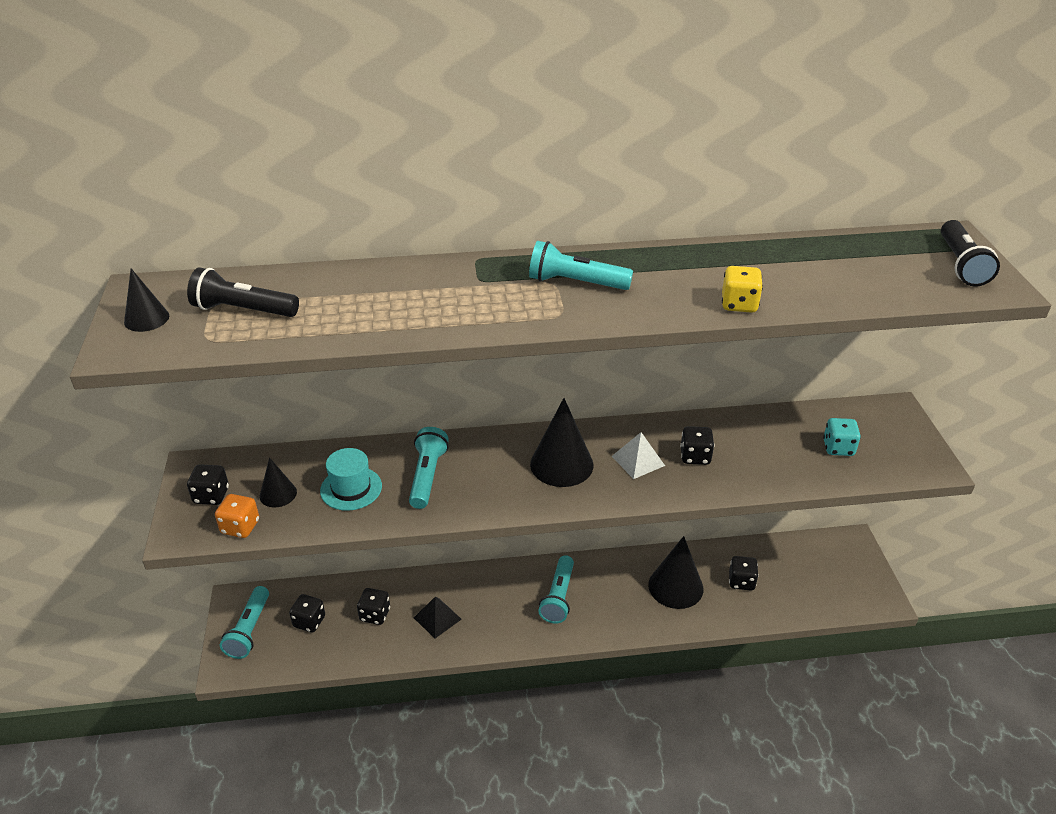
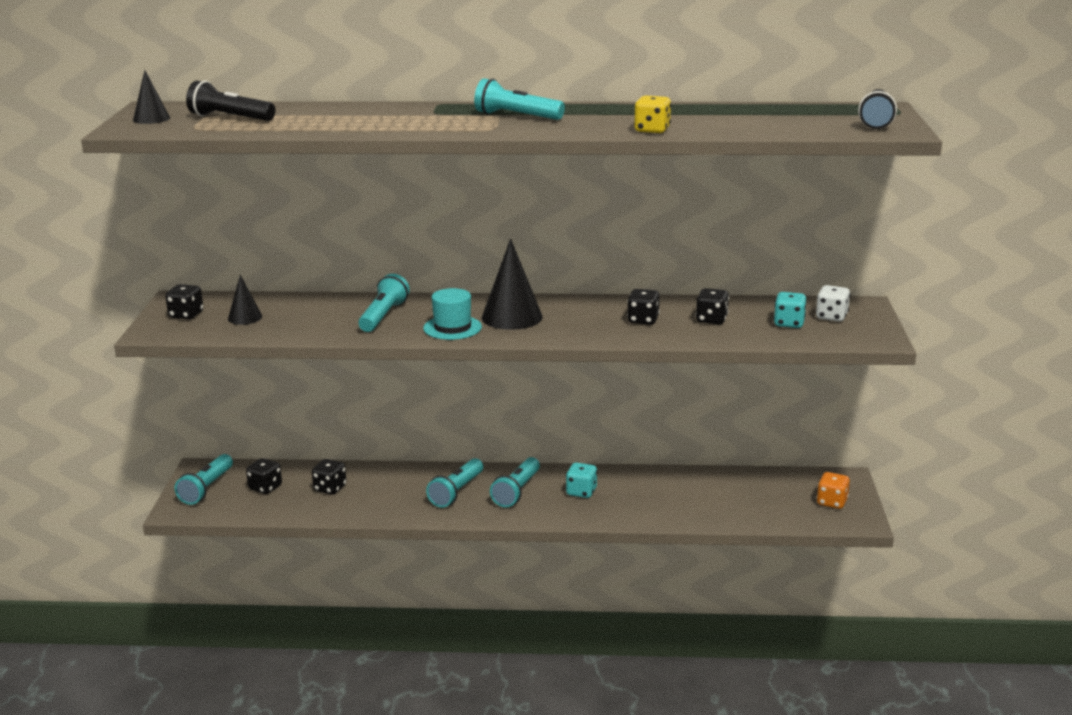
camera: 10 degrees right, 15 degrees down
(240, 527) = (204, 333): orange dice -> orange dice (832, 502)
(351, 488) = (311, 318): turquoise hat -> turquoise hat (452, 328)
(437, 618) = (390, 495): black pyramid -> none
(501, 605) = (456, 492): none -> turquoise flashlight
(619, 590) = (581, 492): none -> turquoise dice
(638, 460) = (586, 319): white pyramid -> none
(675, 586) = (641, 494): black cone -> none
(741, 582) = (712, 496): black dice -> black dice (711, 320)
(874, 432) = (831, 317): none -> white dice

